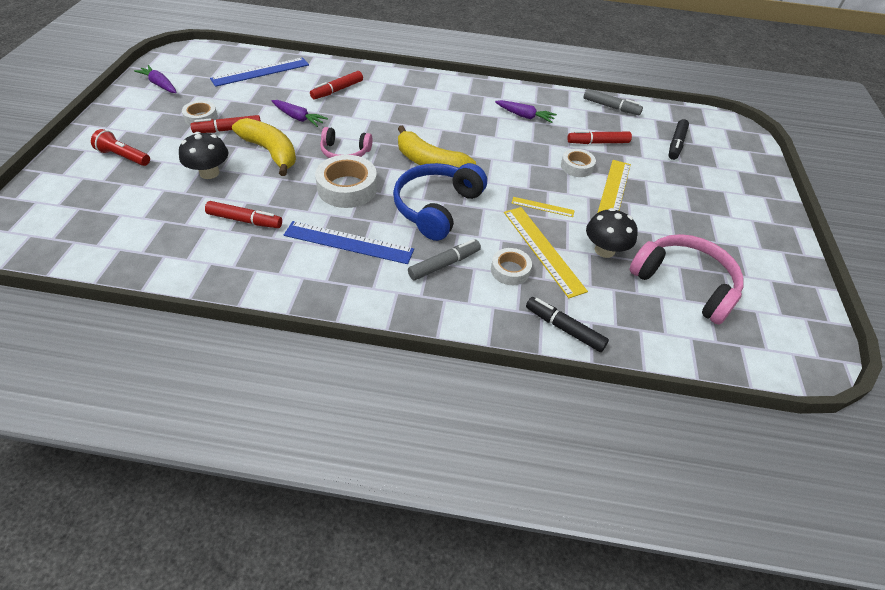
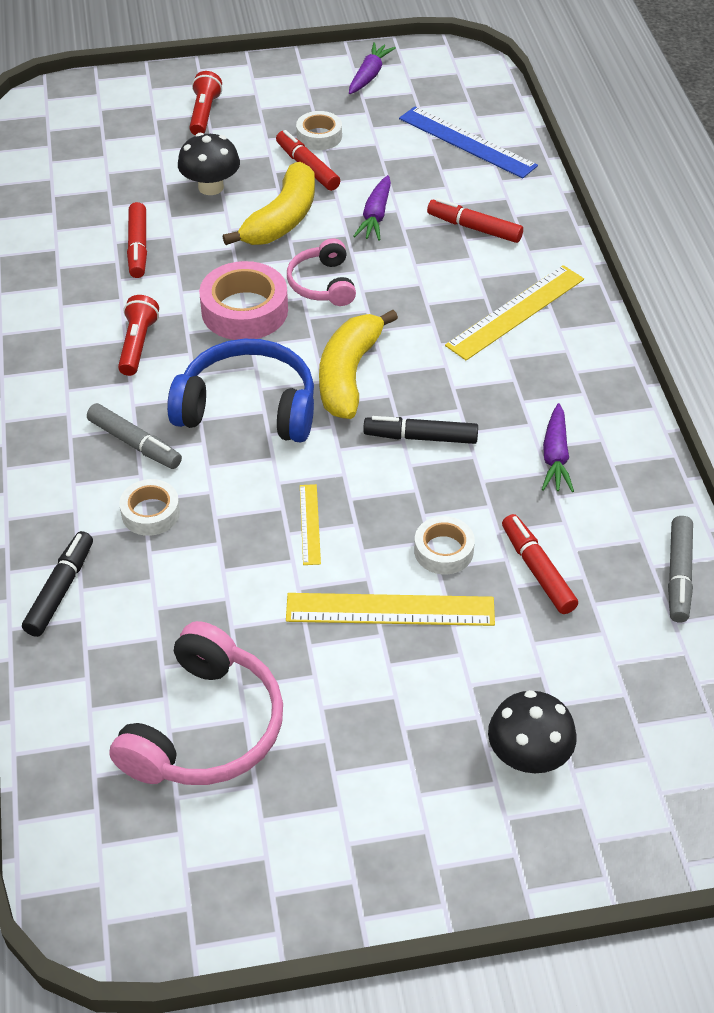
camera: 75 degrees right, 0 degrees up
(347, 188) = (244, 310): white tape -> pink tape
(348, 242) = (138, 345): blue ruler -> red flashlight
(543, 250) = (209, 541): yellow ruler -> yellow ruler (515, 312)
(604, 250) = (241, 615): black mushroom -> black mushroom (528, 756)
(676, 144) = (612, 693): black marker -> black marker (420, 437)

